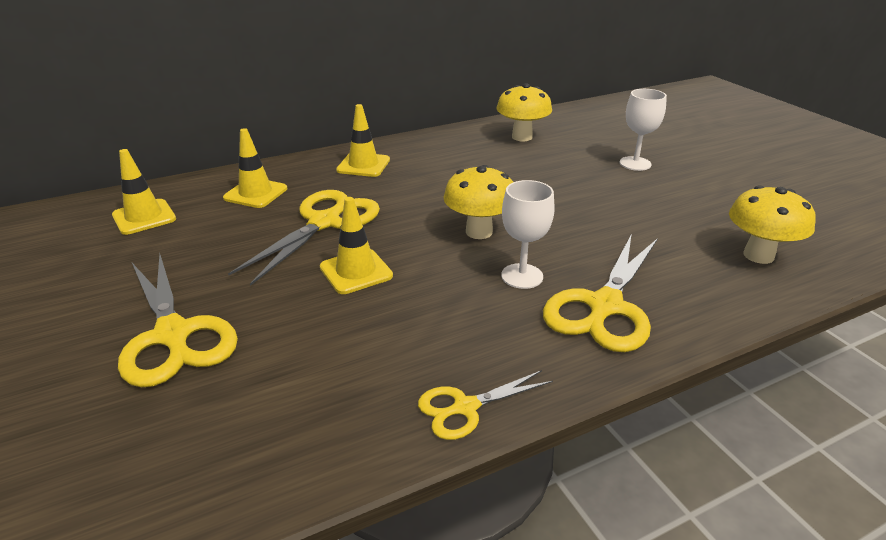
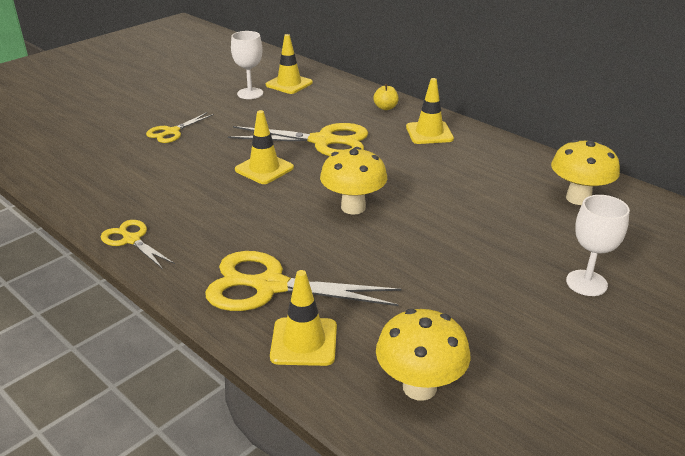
camera: 70 degrees right, 0 degrees up
(173, 335) = (172, 132): yellow scissors -> yellow scissors, size x0.55
(255, 193) = (346, 107): yellow traffic cone -> yellow traffic cone (304, 342)
(284, 174) = (385, 108): none -> yellow apple
(522, 276) = (295, 239): white goblet -> white goblet (250, 93)

